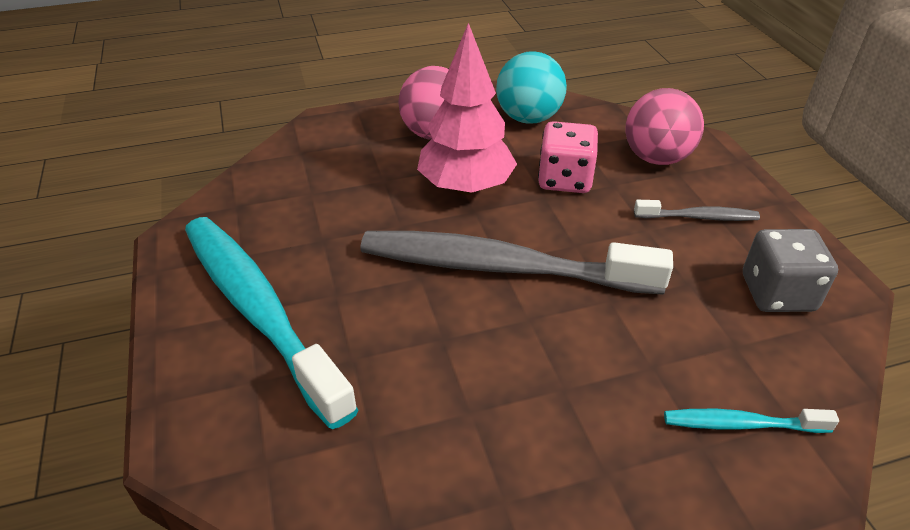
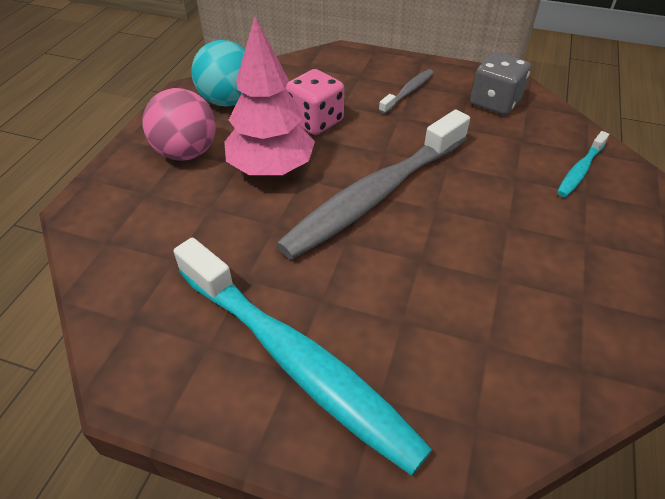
camera: 55 degrees left, 5 degrees up
(259, 310) = (296, 360): turquoise toothbrush -> turquoise toothbrush turned 135 degrees counterclockwise
(656, 158) = (337, 75): pink ball -> none

